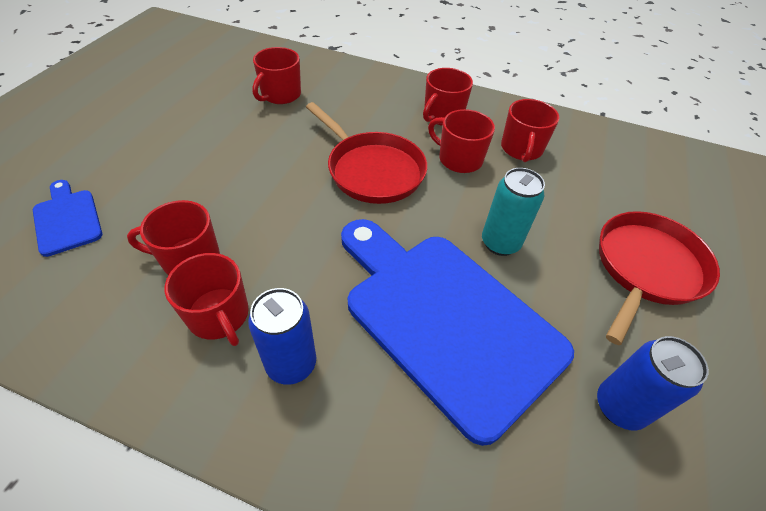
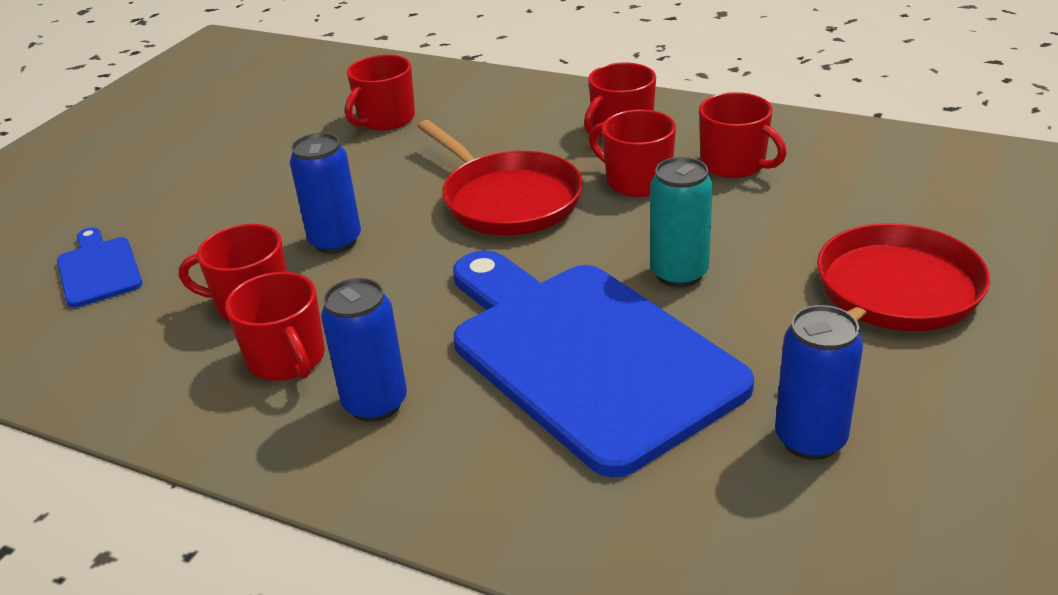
camera: 10 degrees right, 15 degrees down
(251, 201) = (335, 241): none -> blue can
(521, 149) = (734, 164): red mug -> red mug turned 60 degrees counterclockwise

